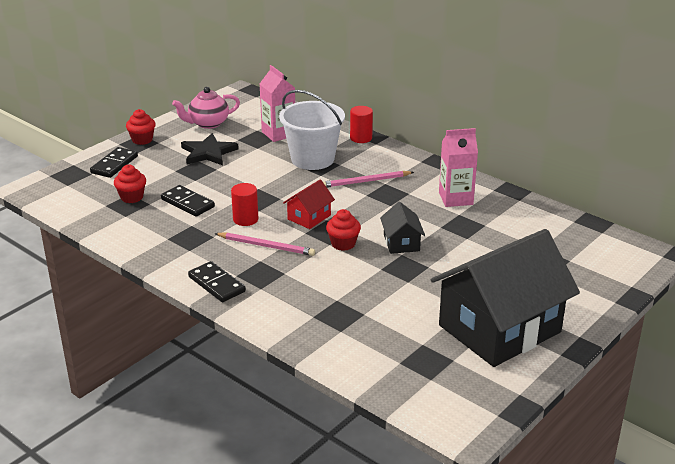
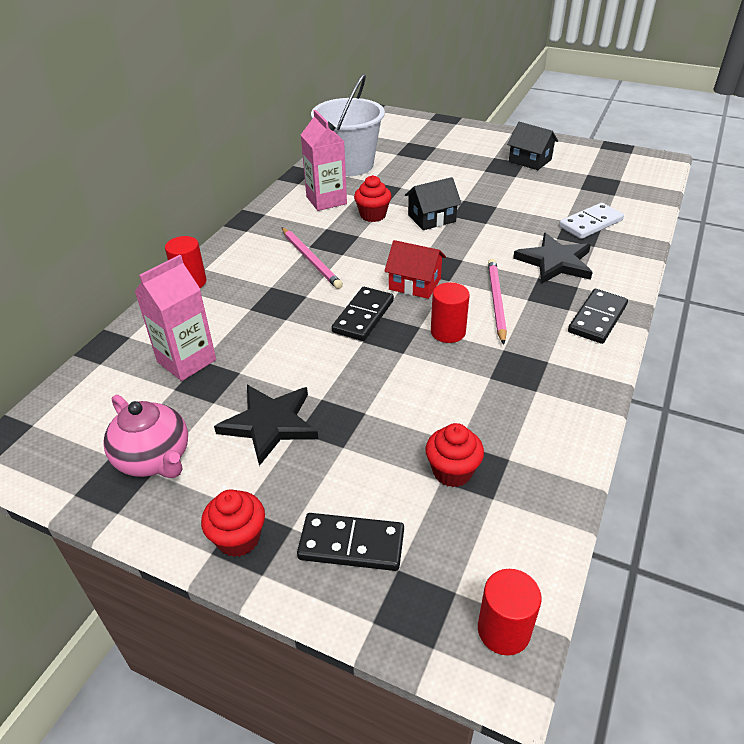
camera: 105 degrees left, 10 degrees up
(40, 192) = (503, 630): none -> red cylinder
(187, 203) = (436, 399): black domino -> black domino (363, 316)
(300, 287) = (555, 262): none -> black star
(312, 159) = (263, 311): white bucket -> white bucket (350, 165)
(343, 244) = (456, 251): red cupcake -> red cupcake (373, 215)
(350, 326) = (590, 223): none -> white domino
(499, 328) = (530, 160): black house -> black house, size x0.42

